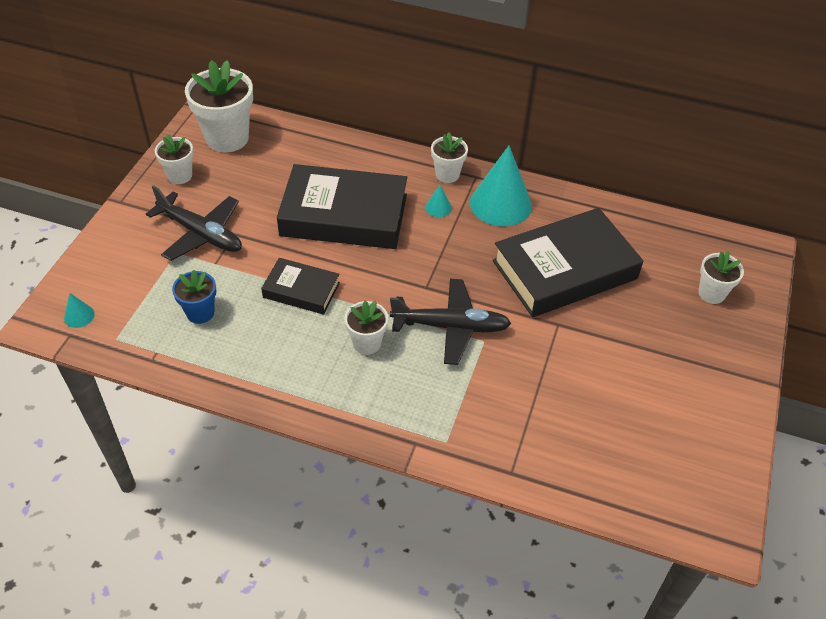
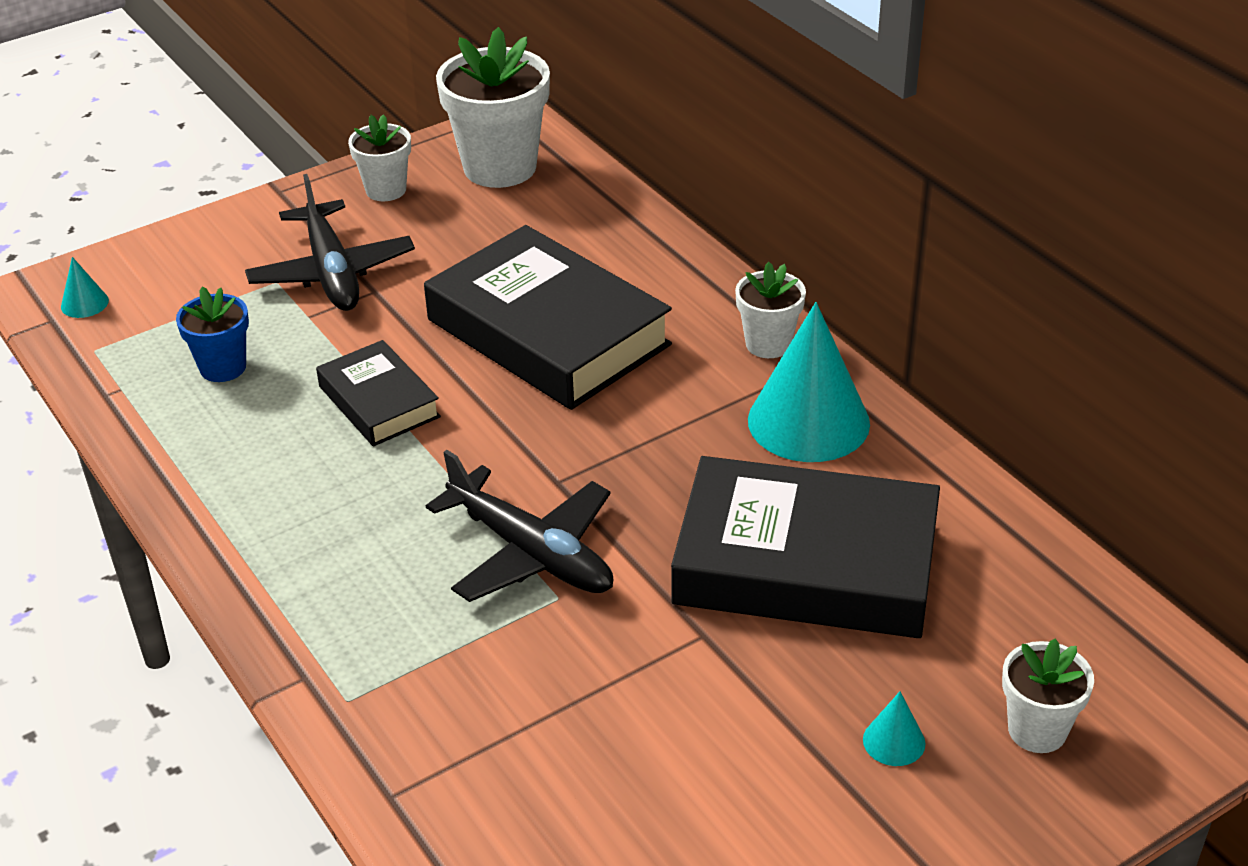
camera: 40 degrees right, 10 degrees down
(367, 343) = (388, 513): white flower pot -> none
(438, 207) = (700, 383): turquoise cone -> turquoise cone (894, 741)

